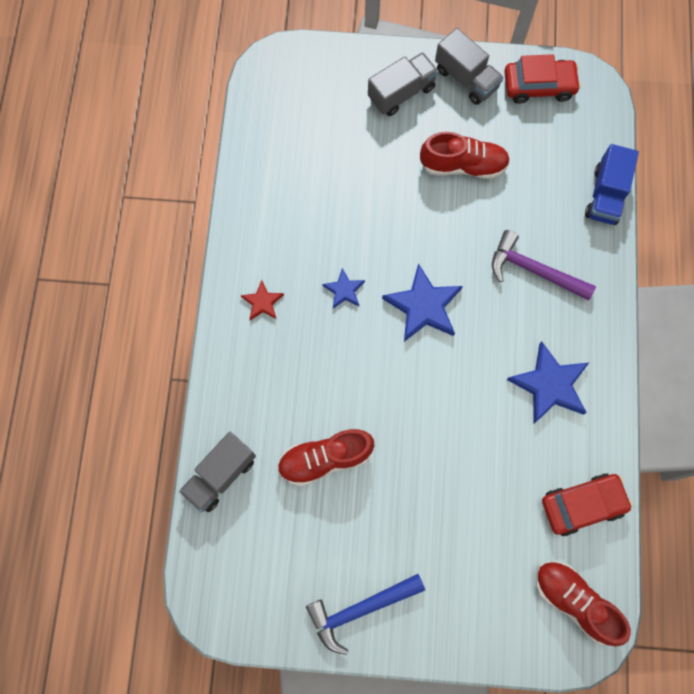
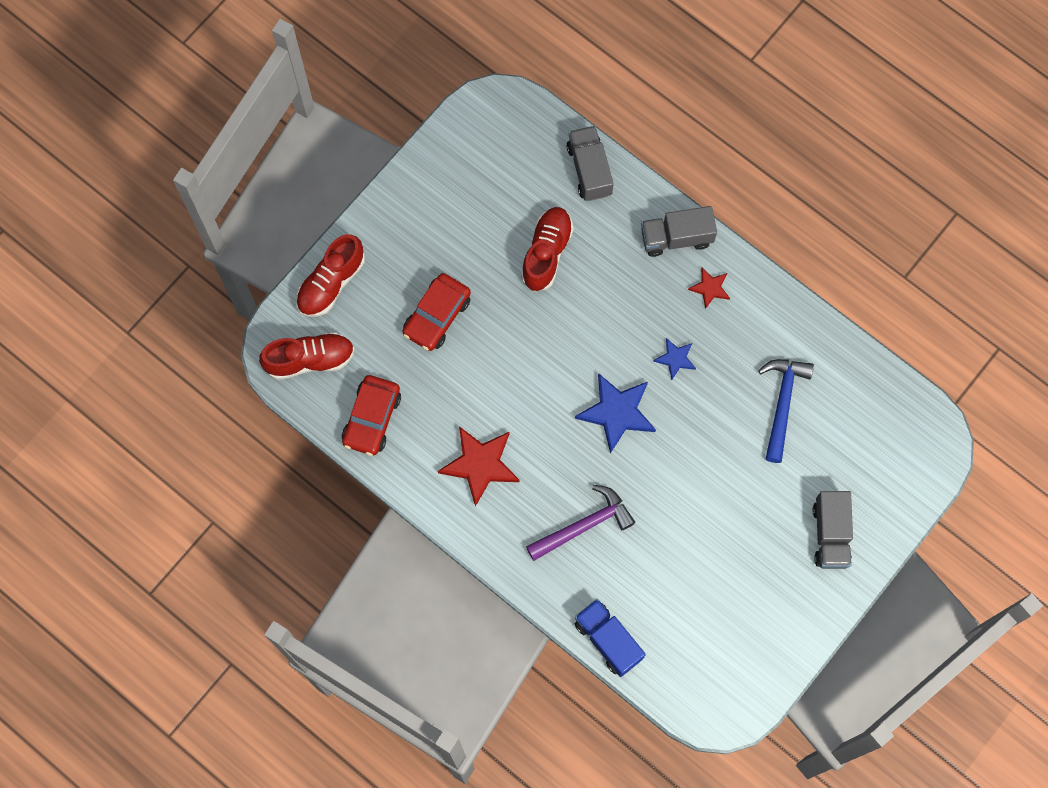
camera: 125 degrees right, 0 degrees up
(360, 609) = (418, 205): blue hammer -> blue hammer (782, 403)
(463, 165) = (722, 537): red shoe -> red shoe (331, 283)
(466, 78) = (806, 603): grey truck -> grey truck (676, 238)
(539, 86) = (754, 664): red car -> red car (437, 316)
(549, 385) = (480, 465): blue star -> red star

